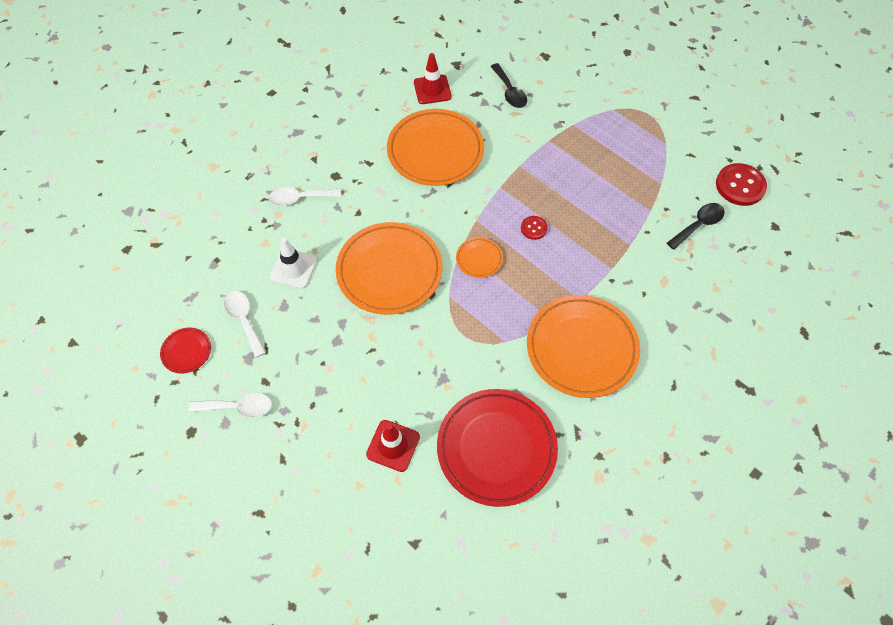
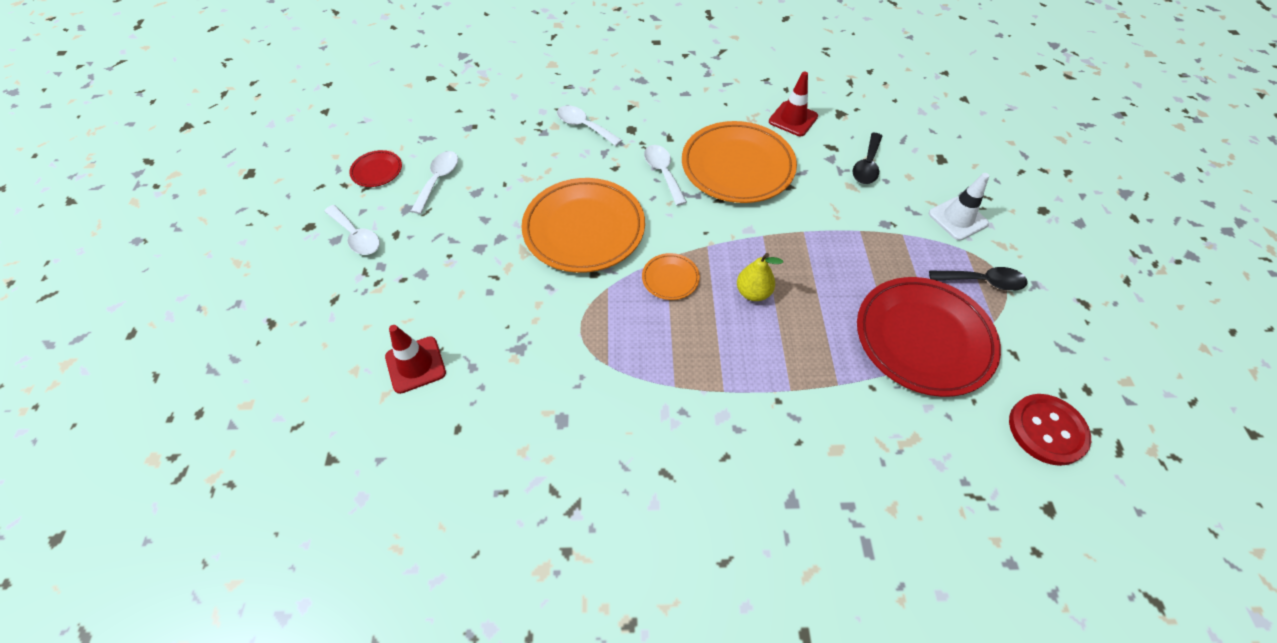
camera: 45 degrees right, 5 degrees down
(293, 268) = (516, 171): white traffic cone -> white traffic cone (958, 219)
(394, 192) = (663, 173): none -> white spoon
(496, 448) = (488, 449): red plate -> red plate (923, 339)
(533, 228) = (753, 292): red button -> yellow pear
(581, 348) = (671, 435): orange plate -> none
(698, 225) = (944, 428): black spoon -> black spoon (982, 281)

